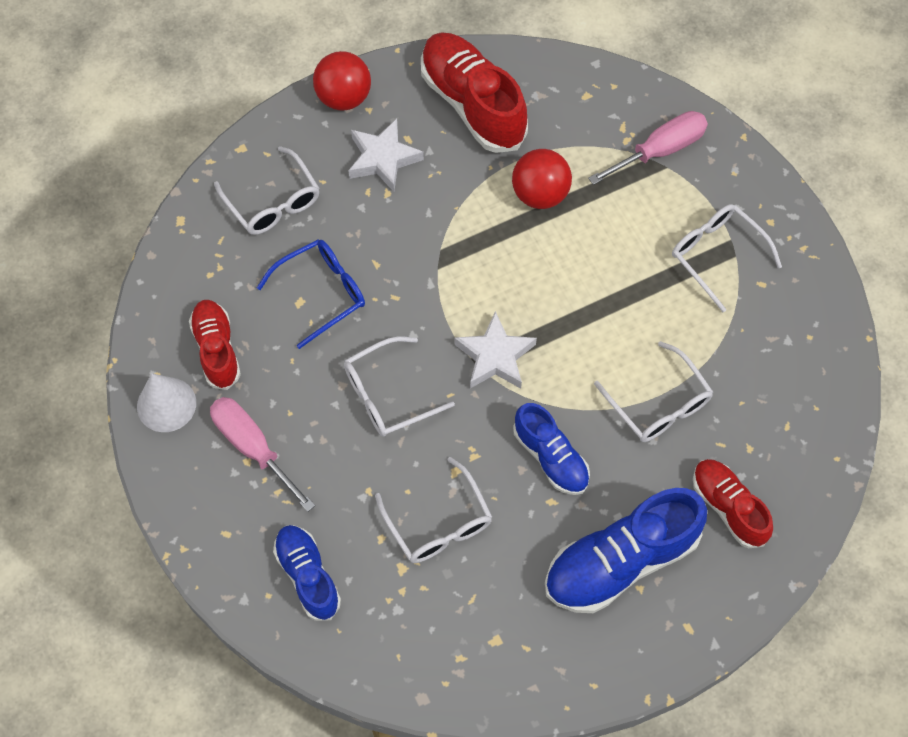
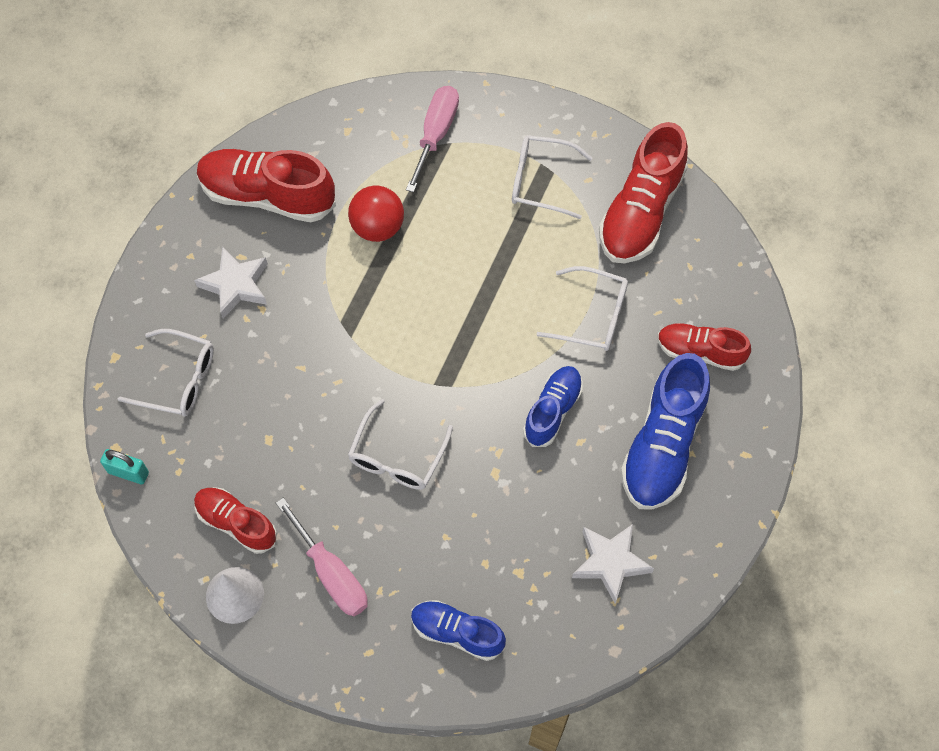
camera: 40 degrees left, 0 degrees up
(173, 246) = (128, 472): none -> turquoise padlock
(253, 447) = (331, 573): pink screwdriver -> pink screwdriver turned 135 degrees counterclockwise
(321, 293) = (279, 420): blue glasses -> none
(344, 97) = (162, 260): red ball -> none
(438, 522) = (516, 519): white glasses -> none
(495, 356) = (450, 369): white star -> white star (610, 562)
(551, 457) = (552, 411): blue shoe -> blue shoe turned 75 degrees counterclockwise
(784, 346) = (641, 212): none -> red shoe

